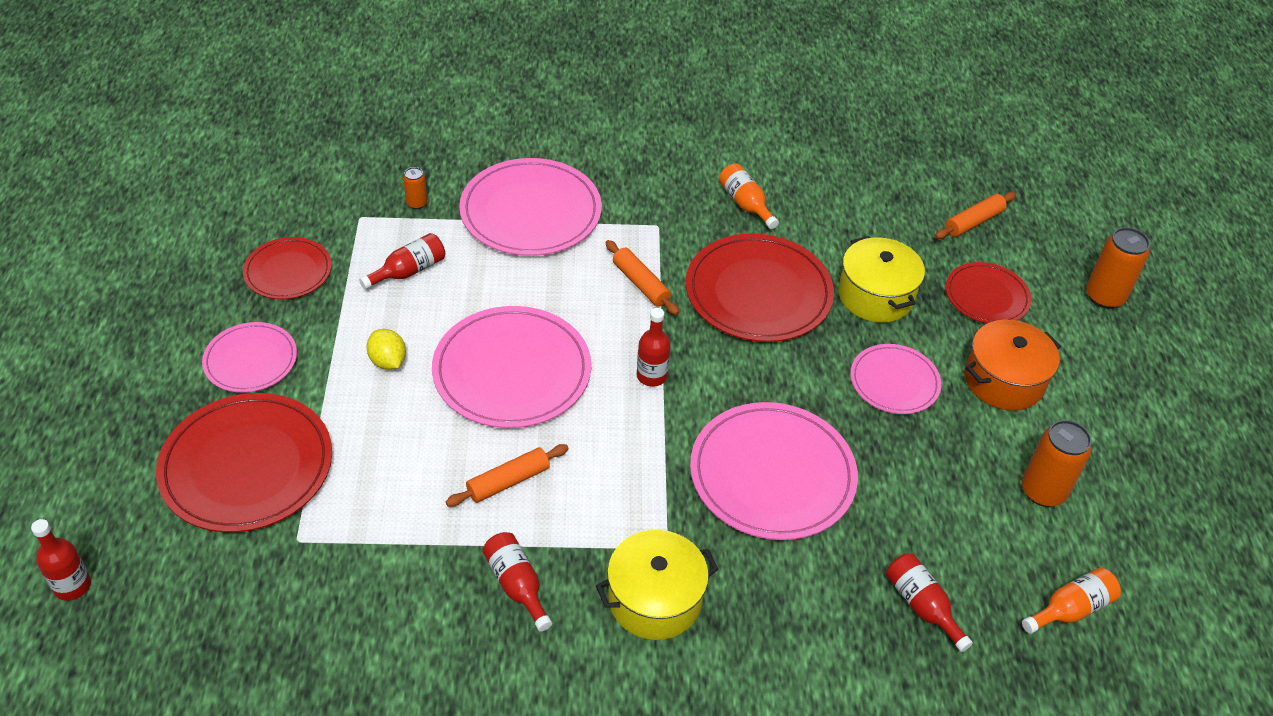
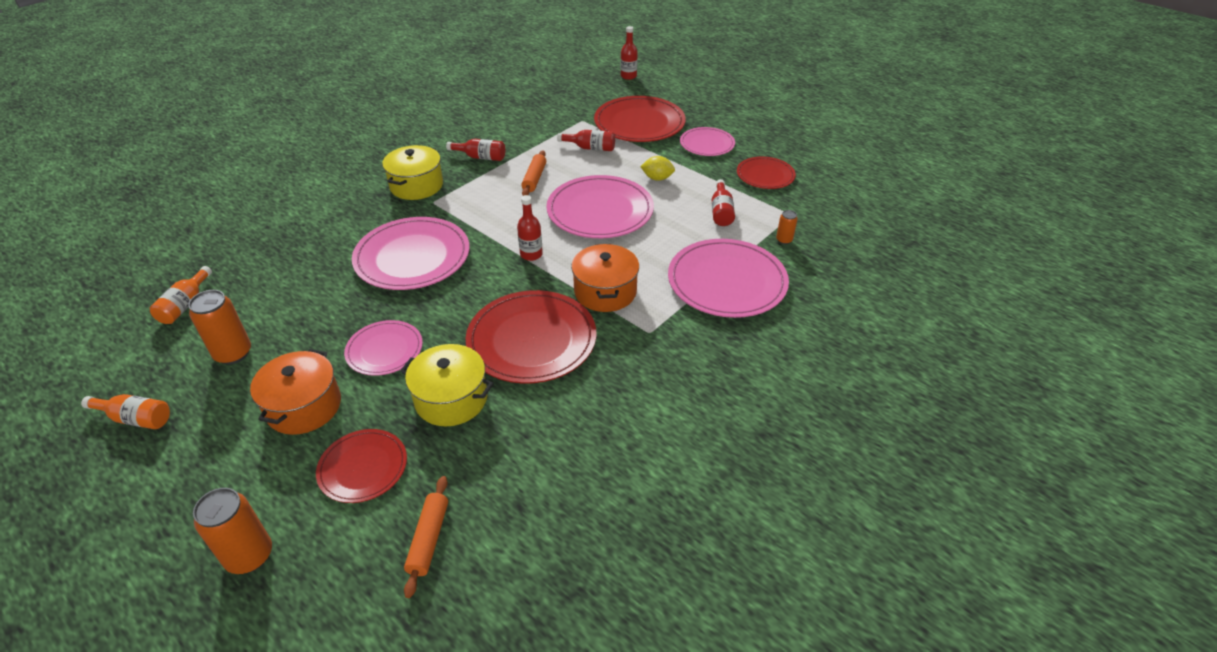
camera: 135 degrees right, 5 degrees down
(640, 284) = (605, 292): orange rolling pin -> orange pot
(745, 204) = (620, 395): orange bottle -> orange bottle (135, 418)
(922, 606) = (279, 257): red bottle -> red bottle (590, 148)

